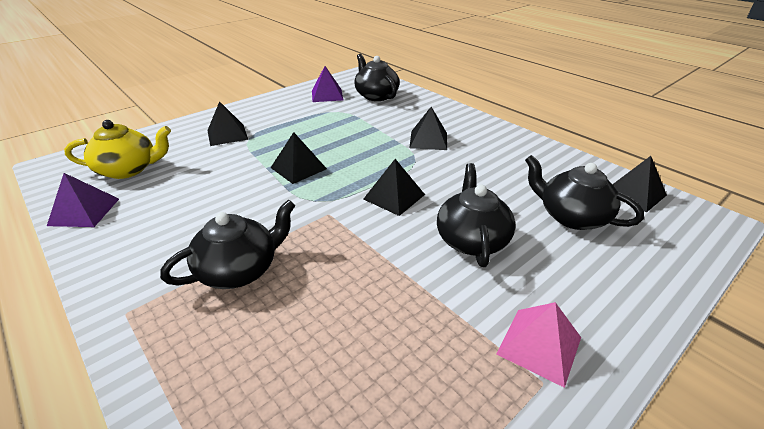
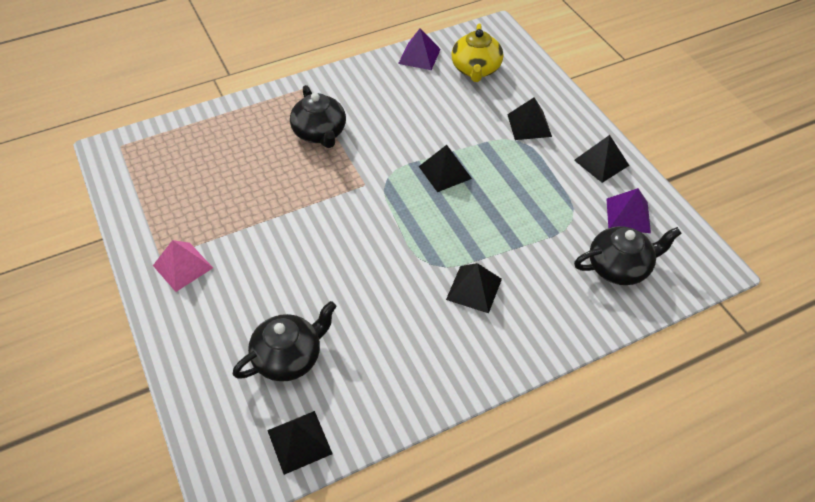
camera: 105 degrees right, 15 degrees up
(394, 196) = (372, 231): black pyramid -> black pyramid (601, 162)
(471, 239) = (293, 267): black teapot -> none

